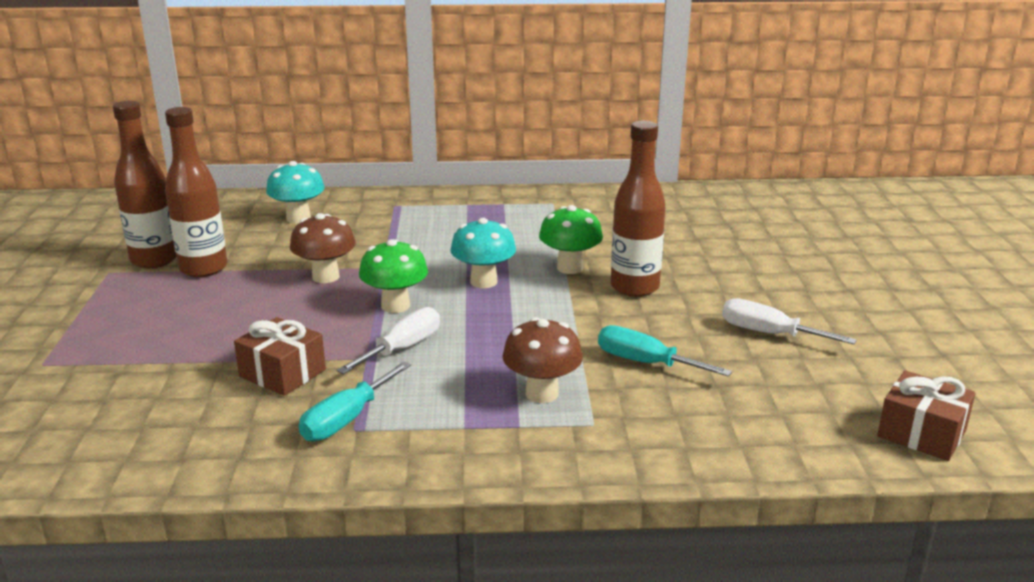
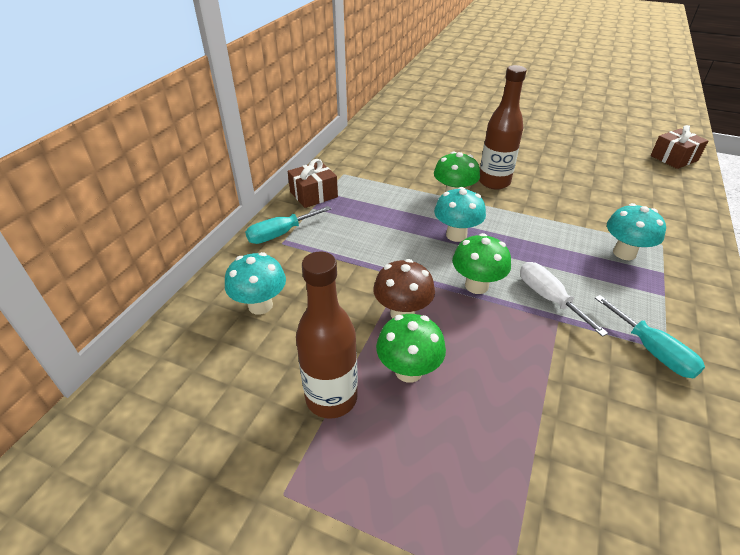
camera: 65 degrees left, 15 degrees up
(154, 260) = (279, 440): brown bottle -> none
(249, 293) = (408, 371): none -> green mushroom
(282, 373) = (574, 375): brown gift -> brown gift (313, 194)
(542, 393) = (624, 253): brown mushroom -> turquoise mushroom
(645, 363) = (592, 206): turquoise screwdriver -> turquoise screwdriver (280, 234)
(769, 333) = (568, 161): white screwdriver -> none

